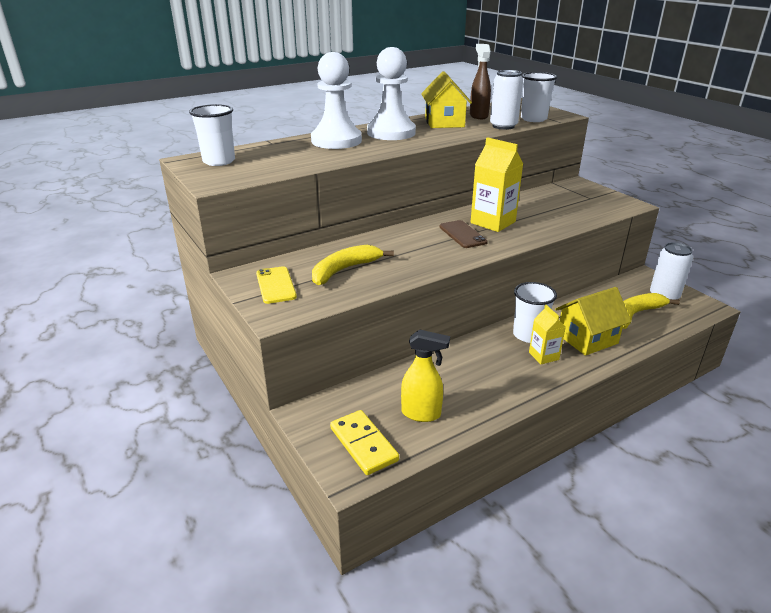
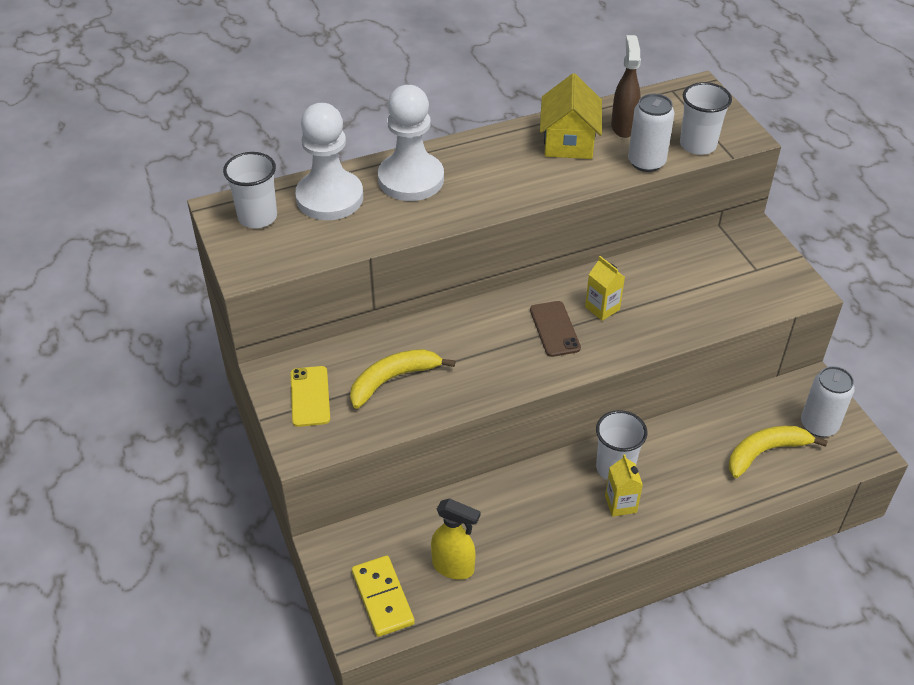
camera: 10 degrees right, 15 degrees up
(391, 133) = (487, 164): white pawn -> white pawn (329, 198)
(493, 222) = (602, 308): yellow carton -> yellow carton, size x0.58
(587, 339) = (685, 484): yellow house -> none

